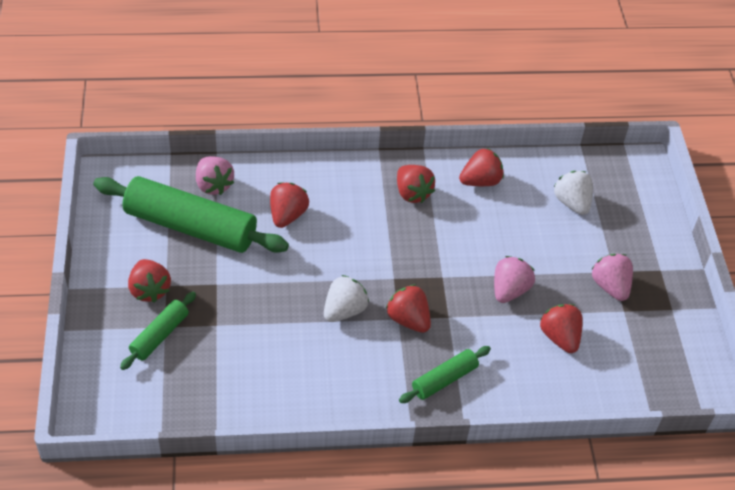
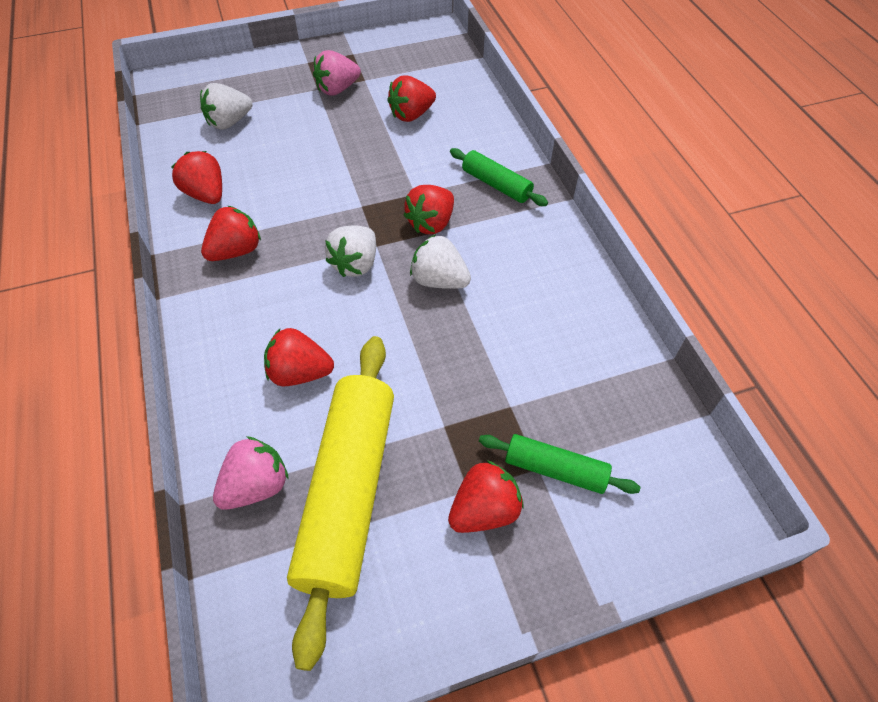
camera: 100 degrees left, 5 degrees up
(190, 226) = (348, 492): green rolling pin -> yellow rolling pin
(377, 261) = (355, 264): none -> white strawberry
(509, 290) = (364, 153): pink strawberry -> none

